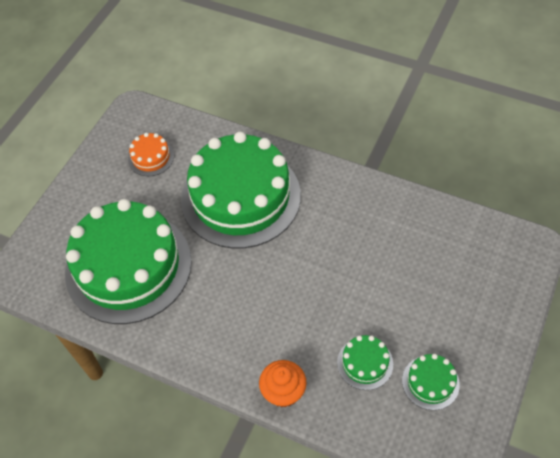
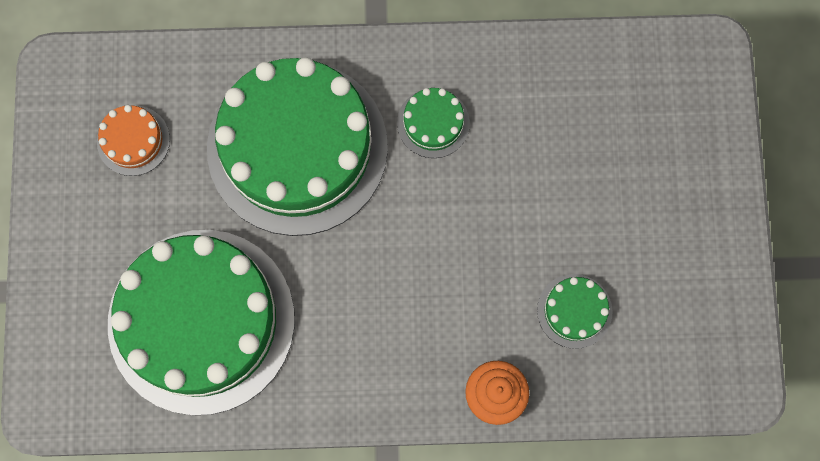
camera: 30 degrees left, 20 degrees up
(430, 382) = (662, 298): green cake -> green cake (433, 123)

